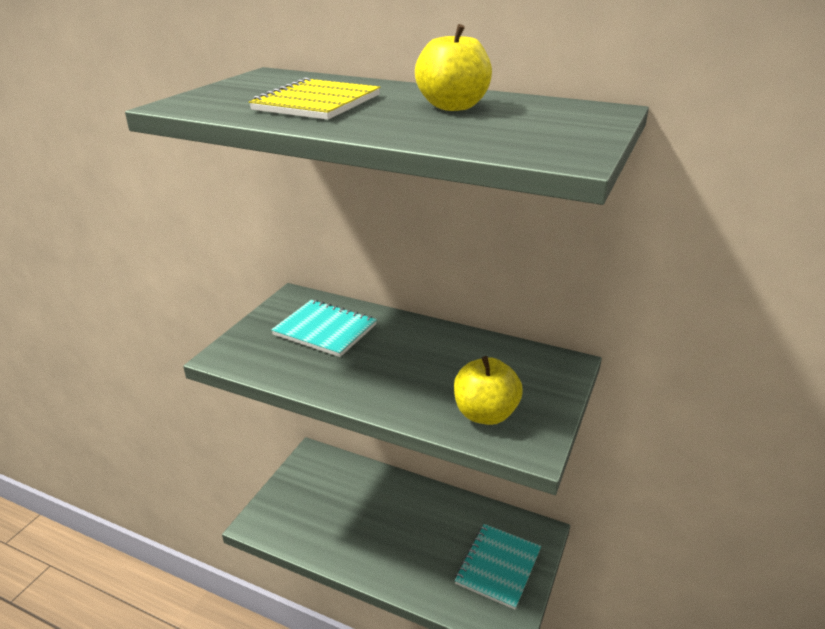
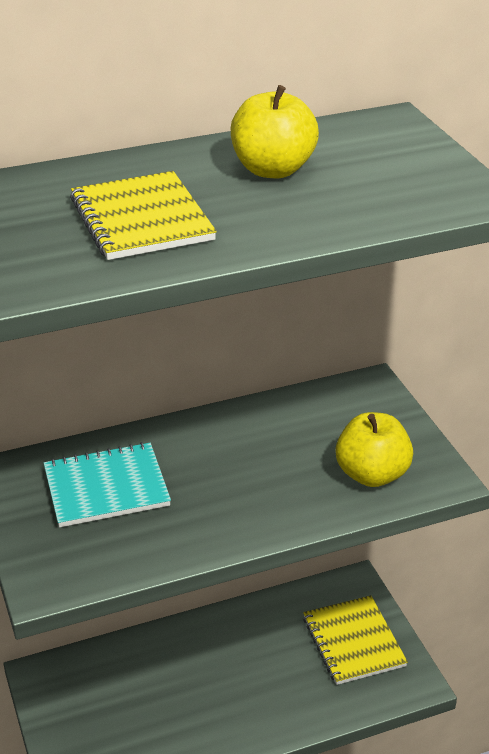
camera: 45 degrees left, 5 degrees up
(498, 566) = (353, 642): turquoise notebook -> yellow notebook

